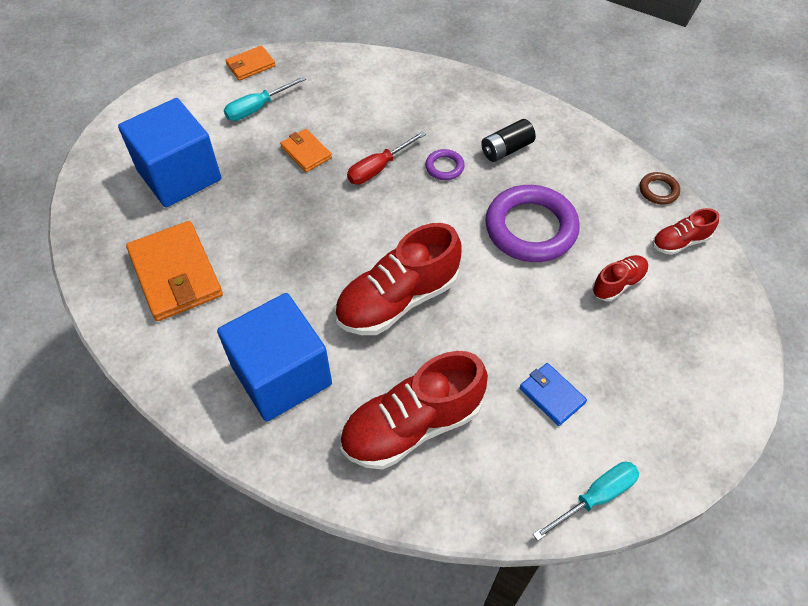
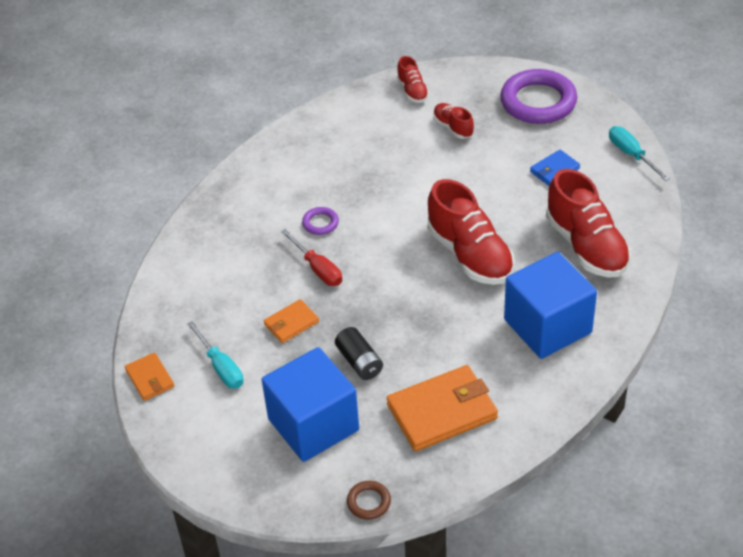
camera: 85 degrees left, 10 degrees down
(506, 149) = (302, 182): black battery -> black battery (359, 362)
(530, 228) = (395, 172): purple ring -> purple ring (538, 102)
(658, 190) = (358, 96): brown ring -> brown ring (369, 502)

